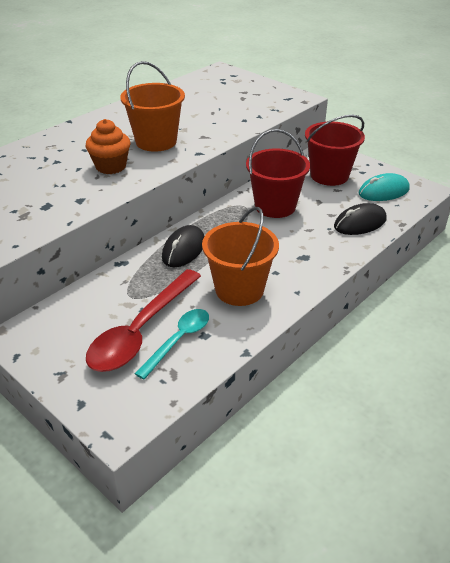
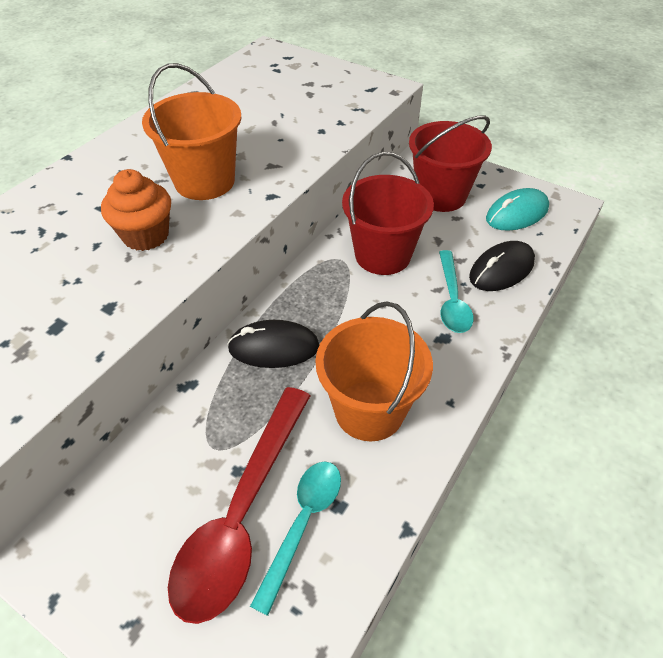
camera: 10 degrees left, 10 degrees up
(184, 249) = (274, 347): black mouse -> black mouse turned 75 degrees clockwise
(317, 236) = (452, 300): none -> turquoise spoon

